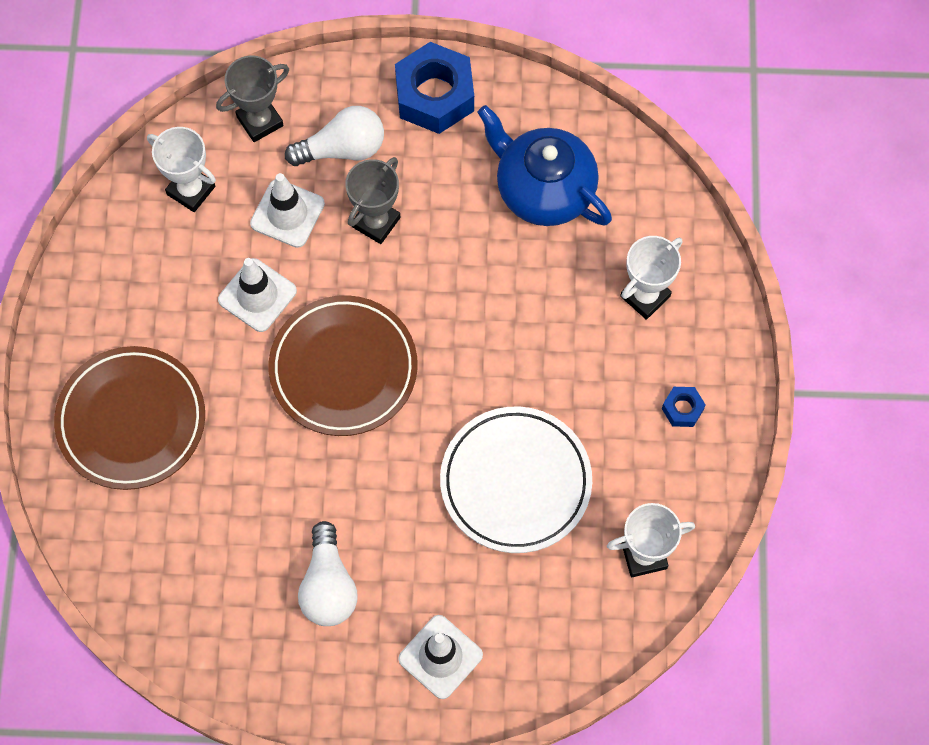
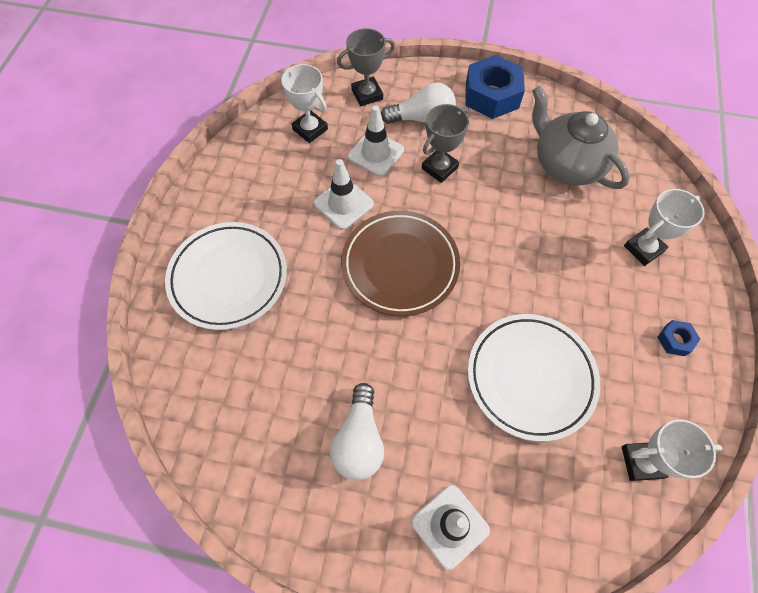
camera: 10 degrees right, 5 degrees down
(131, 420) = (228, 278): brown plate -> white plate
(543, 189) = (566, 164): blue teapot -> grey teapot

